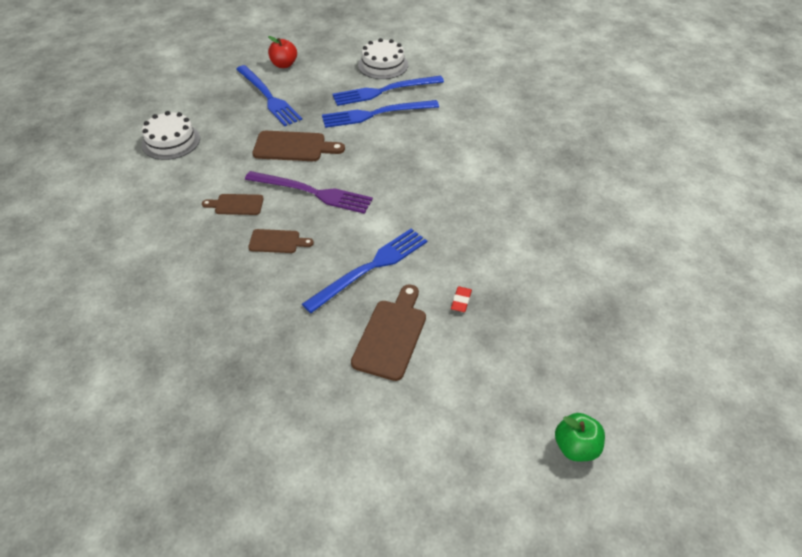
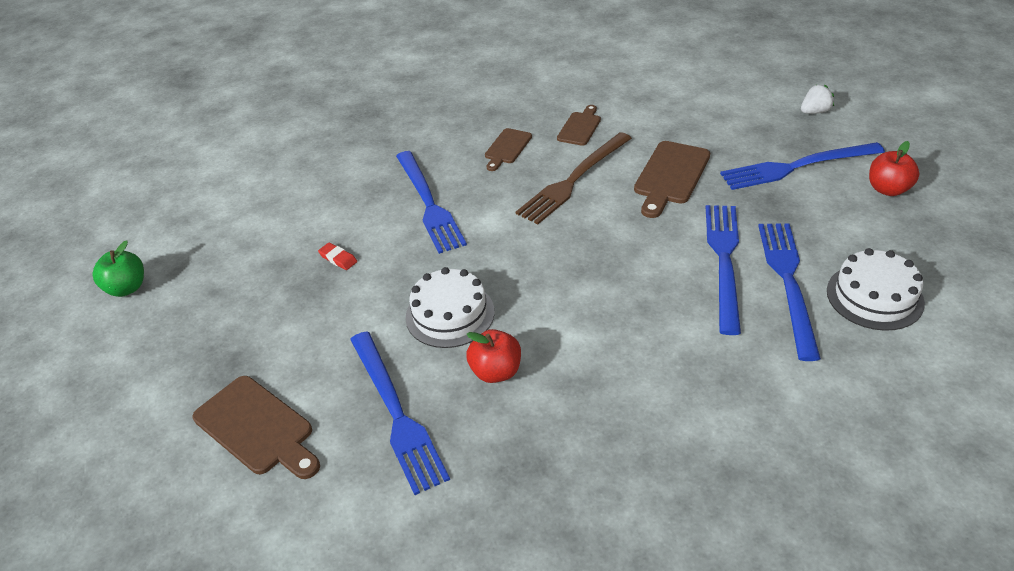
camera: 115 degrees right, 5 degrees down
(171, 141) = (716, 91): white cake -> white cake (450, 314)
(197, 95) = (814, 111): none -> white strawberry
(312, 192) = (573, 180): purple fork -> brown fork
(391, 335) = (335, 202): brown cutting board -> brown cutting board (257, 428)
(517, 183) = (496, 371): none -> red apple
(574, 215) = (396, 413): none -> blue fork

